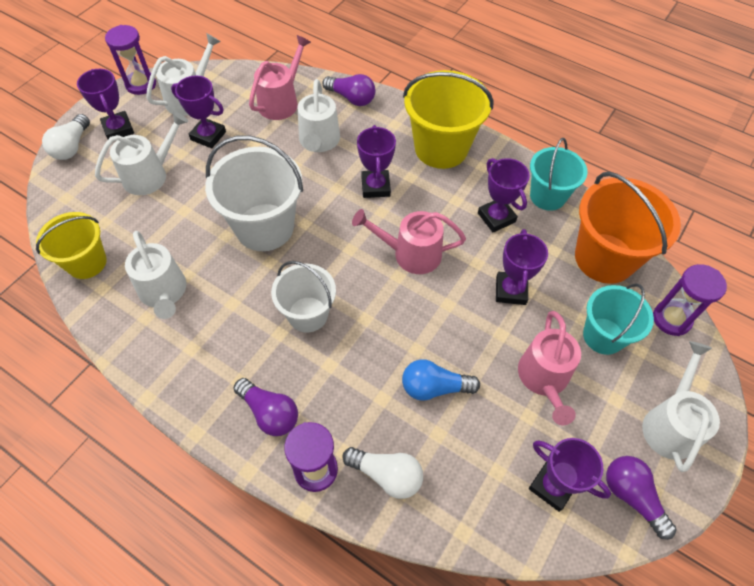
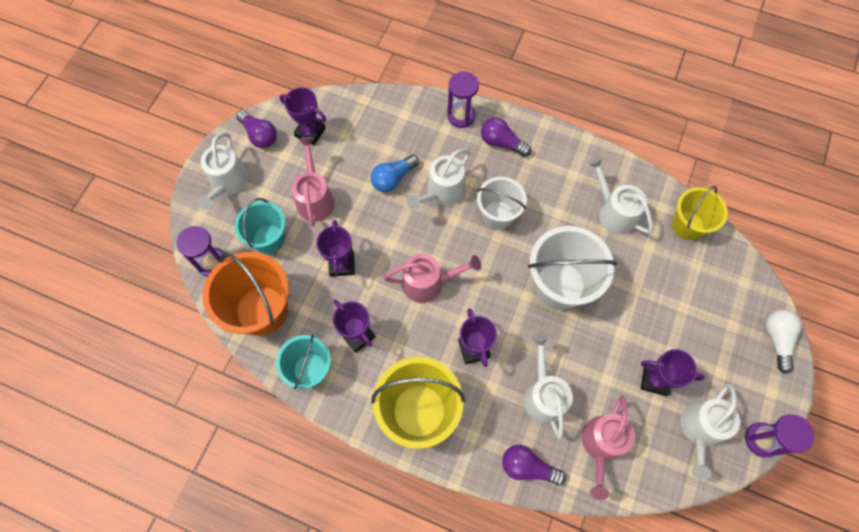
camera: 170 degrees right, 10 degrees up
(118, 129) = (747, 371): purple trophy -> none
(150, 175) = (685, 321): white watering can -> white watering can (442, 192)
(386, 475) = (416, 120): white light bulb -> none
(434, 387) = (393, 178): blue light bulb -> blue light bulb turned 150 degrees clockwise

